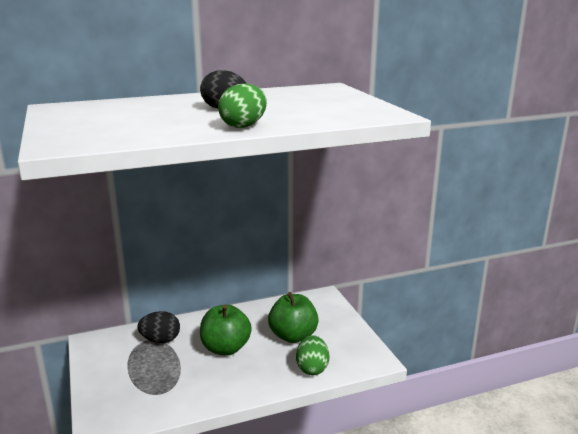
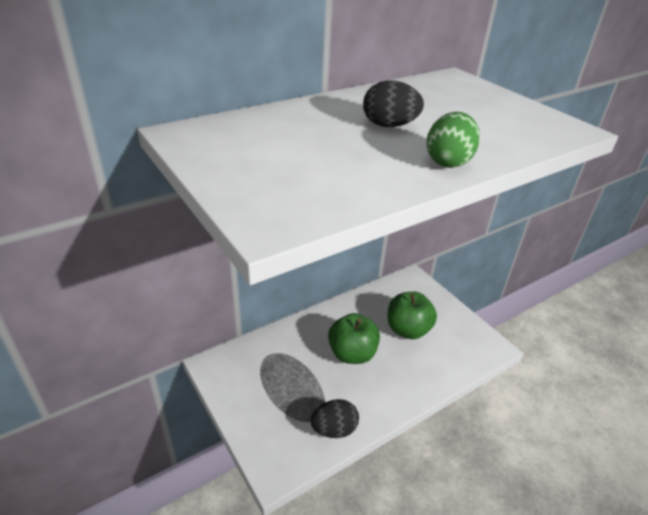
camera: 15 degrees left, 15 degrees up
(160, 340) = (283, 353): black egg -> black egg (334, 429)
(312, 368) = (443, 365): green egg -> none

